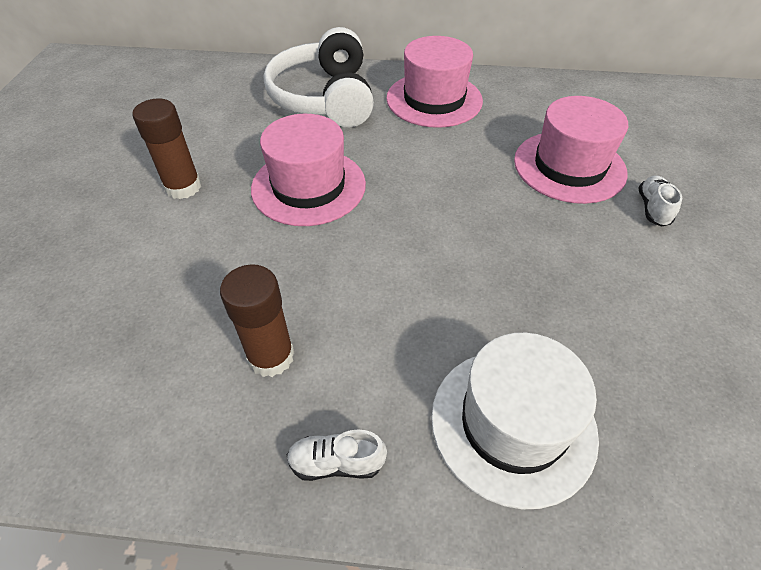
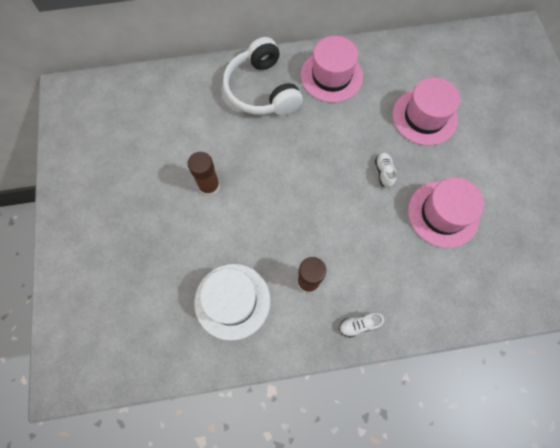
camera: 15 degrees left, 20 degrees up
(308, 186) = (282, 168): pink hat -> pink hat (443, 214)
(513, 423) = (429, 286): white hat -> white hat (232, 301)
(653, 208) = (473, 139): white shoe -> white shoe (384, 172)

